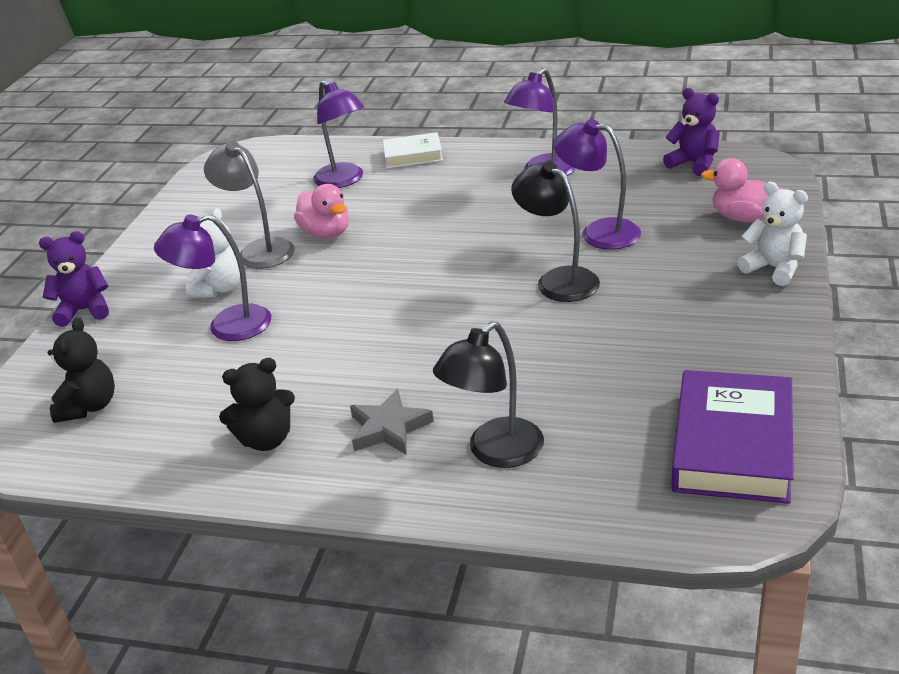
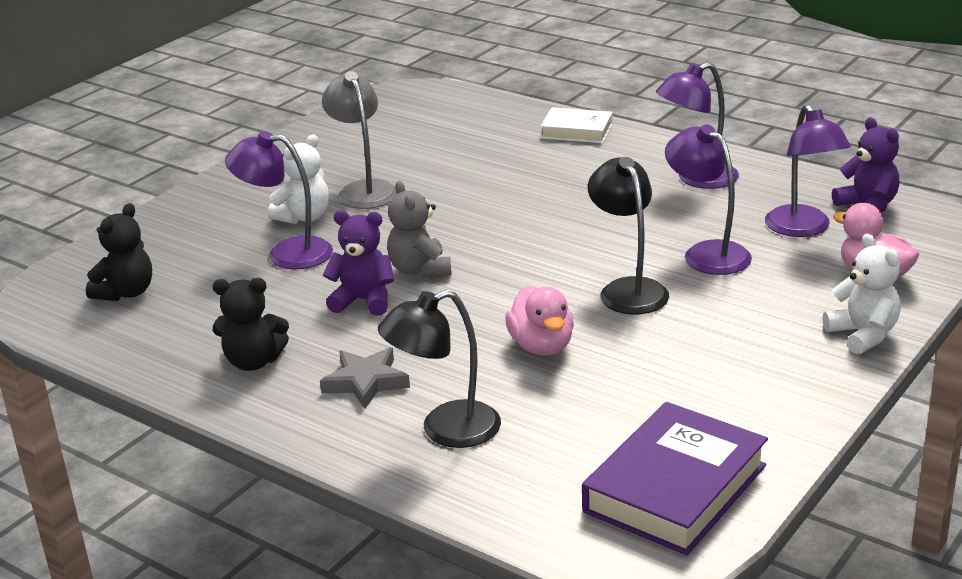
camera: 20 degrees right, 5 degrees down
(85, 310) = (175, 207): purple teddy bear -> purple teddy bear (363, 301)
(326, 233) = (437, 189): pink duck -> pink duck (542, 346)
(344, 180) = (490, 141): purple lamp -> purple lamp (803, 229)
(363, 309) = (420, 270): none -> grey teddy bear

